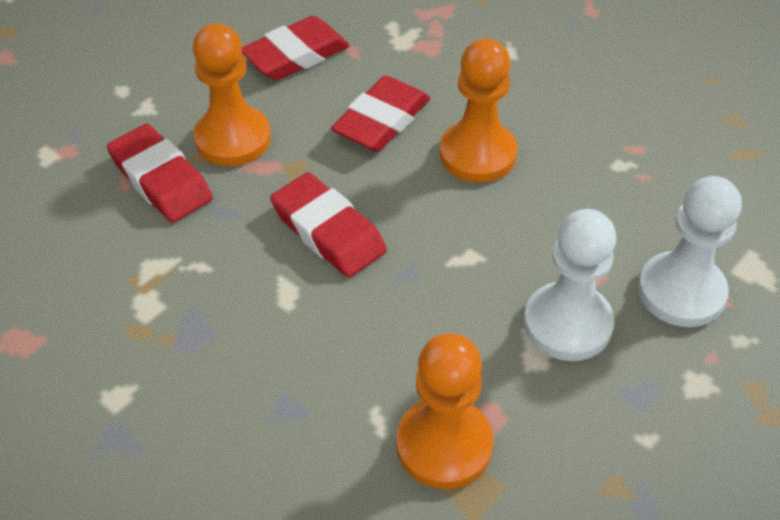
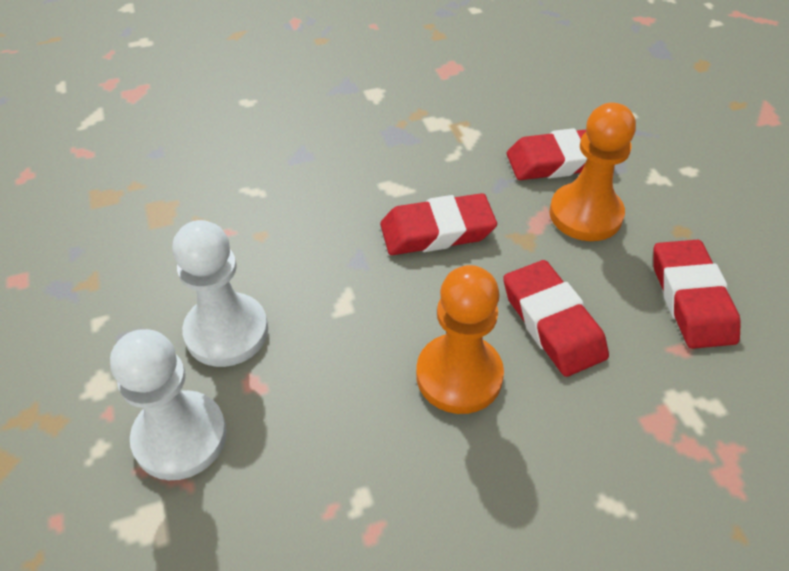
camera: 120 degrees right, 0 degrees up
(444, 445) = (205, 212): orange pawn -> none

